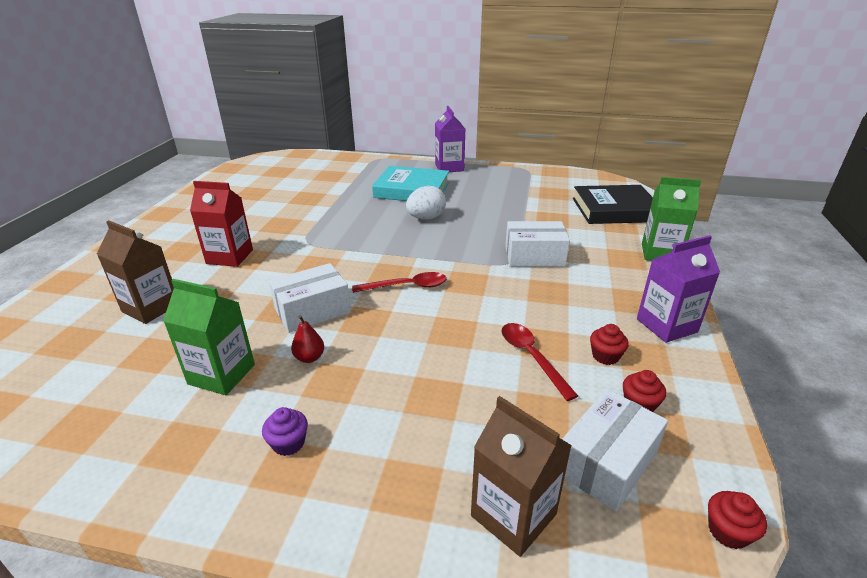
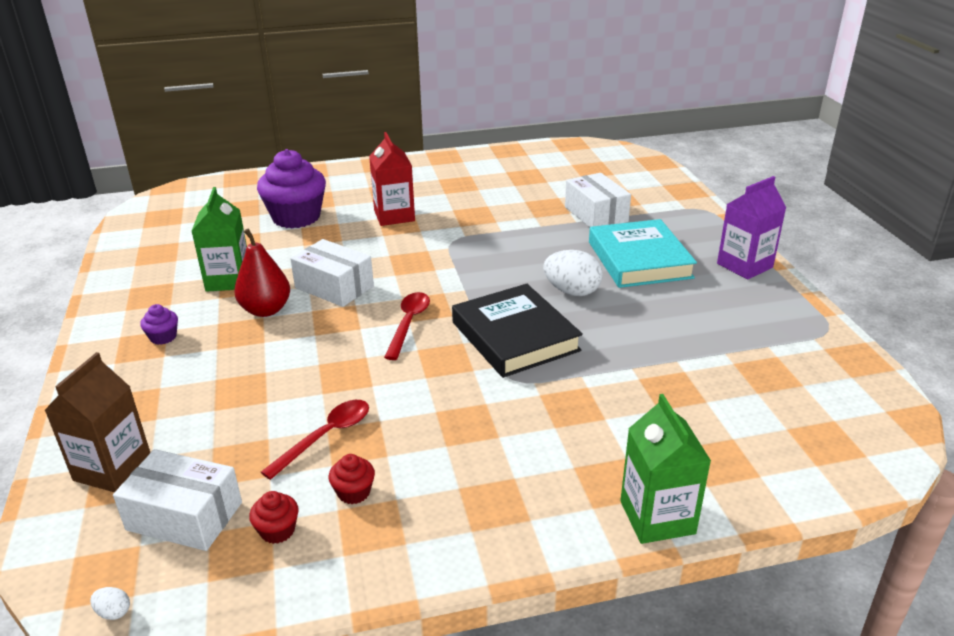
camera: 65 degrees right, 0 degrees up
(151, 308) = (296, 217): brown carton -> purple cupcake
(309, 358) = (266, 310): red pear -> red pear, size x1.79
(407, 286) = (408, 324): red spoon -> red spoon turned 135 degrees counterclockwise
(534, 256) = (544, 395): white box -> white box (596, 214)
(614, 210) = (771, 447): black book -> black book (515, 336)
(666, 325) = (449, 541): purple carton -> none
(728, 531) = (114, 612): red cupcake -> white egg

